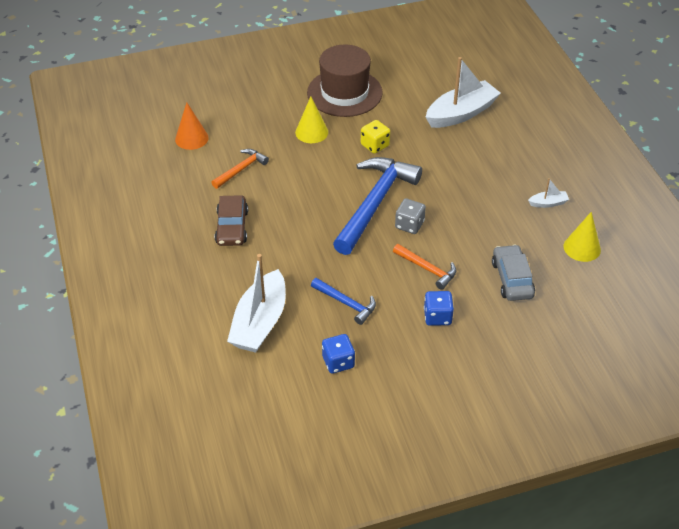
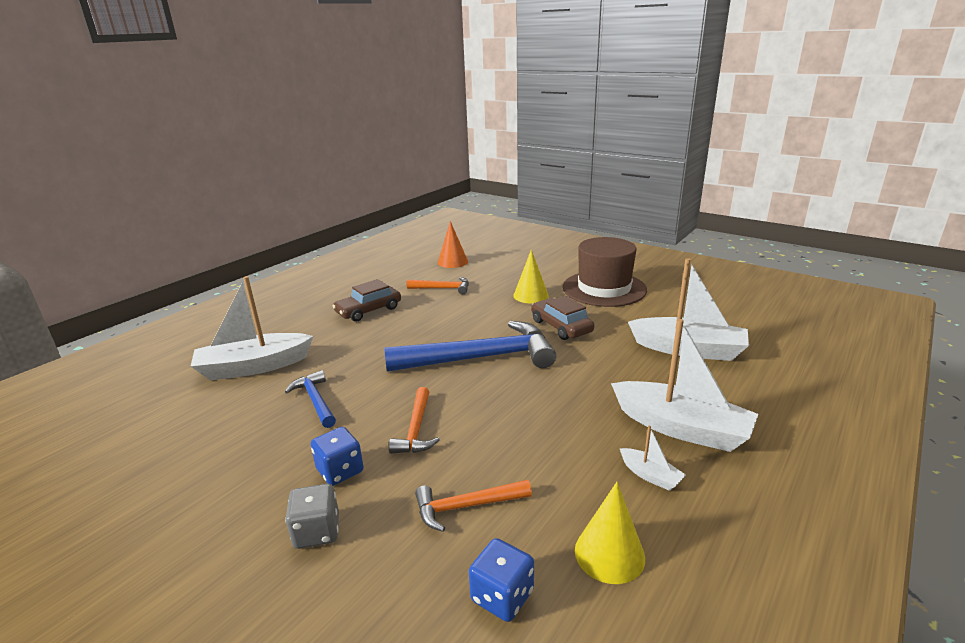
camera: 55 degrees right, 20 degrees down
(338, 362) = (219, 431): blue dice -> blue dice (502, 596)
(346, 303) = (315, 400): blue hammer -> blue hammer turned 150 degrees clockwise
(375, 145) = (561, 326): yellow dice -> brown car
(409, 225) = (474, 389): grey dice -> grey dice (317, 531)
(512, 279) = (466, 506): grey car -> orange hammer
(525, 168) = (681, 428): none -> white boat

